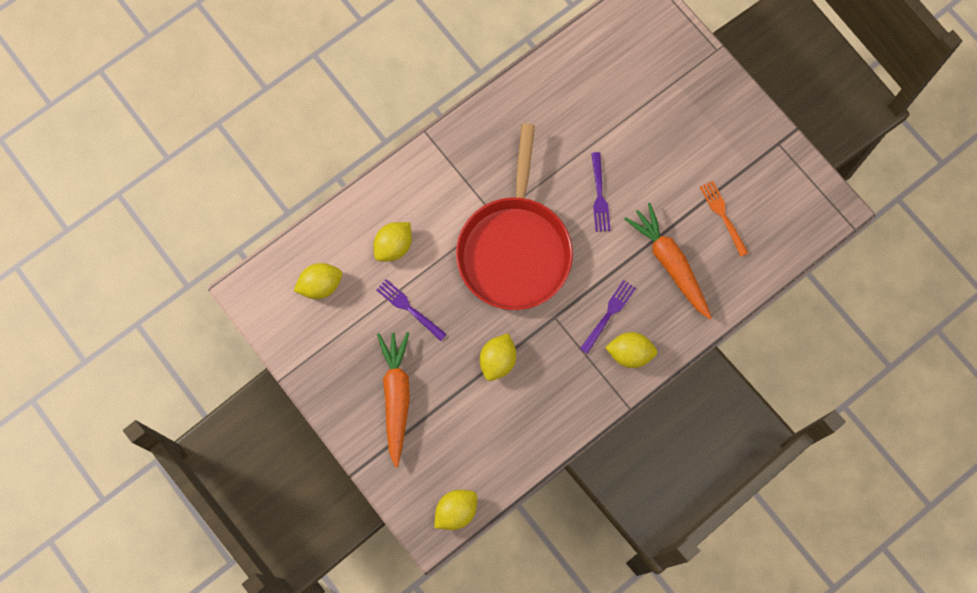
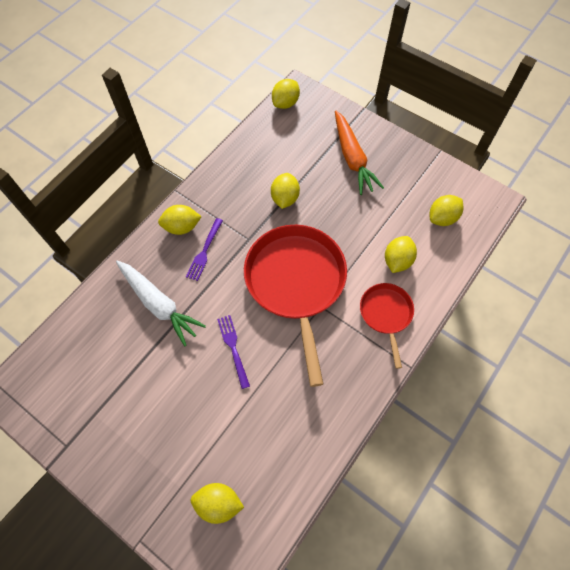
camera: 165 degrees right, 10 degrees down
(409, 308) = (366, 218): purple fork -> none
(429, 190) = (386, 314): none -> red pan
(642, 61) = (218, 503): none -> yellow lemon
(670, 263) = (159, 304): orange carrot -> white carrot
(723, 215) = (116, 358): orange fork -> none

